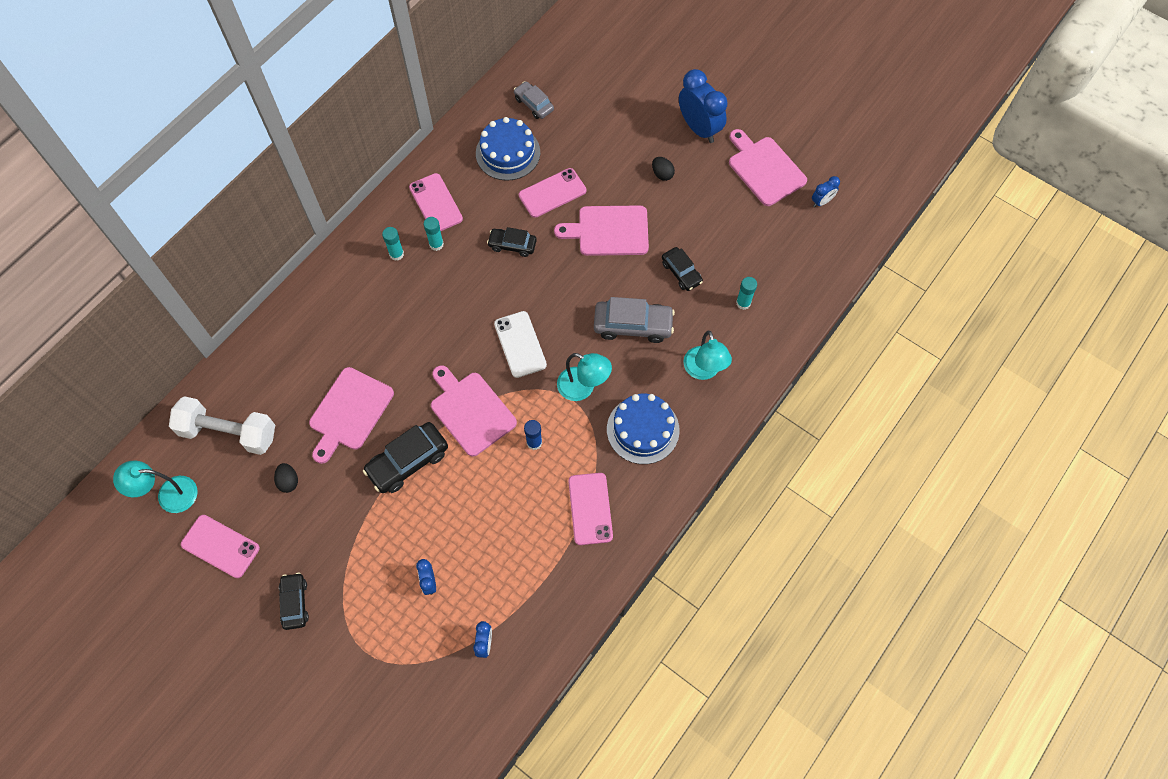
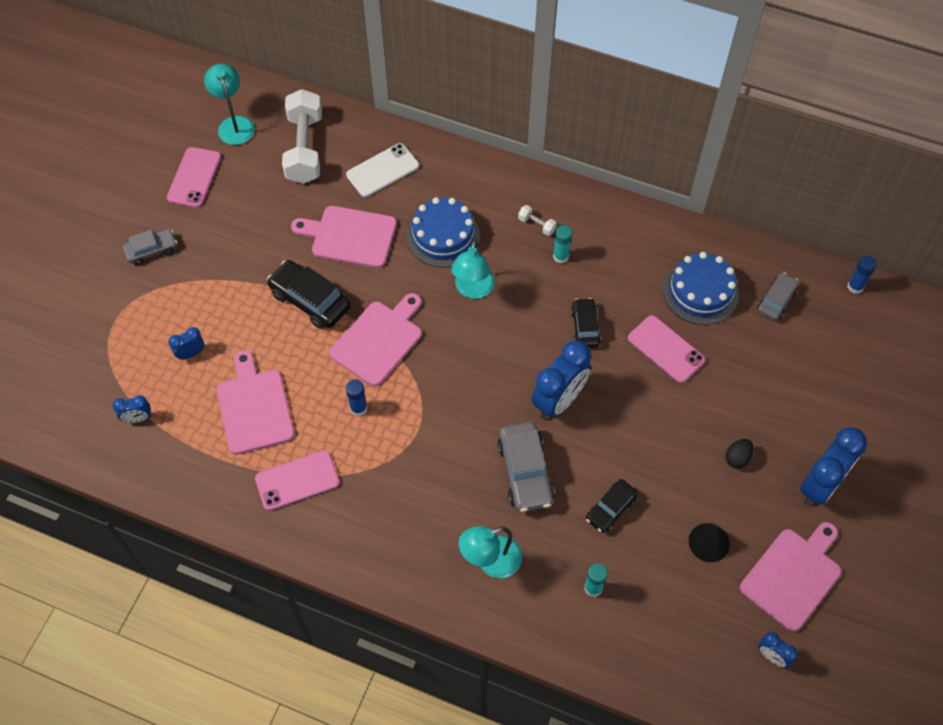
camera: 75 degrees right, 5 degrees down
(288, 481) = (267, 209): black egg -> none
(295, 603) = (152, 250): black car -> grey car
(396, 254) = (536, 225): turquoise glue stick -> white dumbbell
(436, 203) = (610, 242): pink phone -> none
(520, 344) = (467, 366): white phone -> white phone (382, 170)
(539, 49) = (855, 286): none -> blue glue stick
(575, 283) = (558, 400): none -> blue clock
(583, 387) = (434, 440): turquoise lamp -> turquoise lamp (472, 290)
(609, 231) = (638, 419): pink cutting board -> pink cutting board (254, 407)
(643, 429) = (400, 512): blue cake -> blue cake (443, 236)
(725, 214) = (709, 542): none -> black cone

